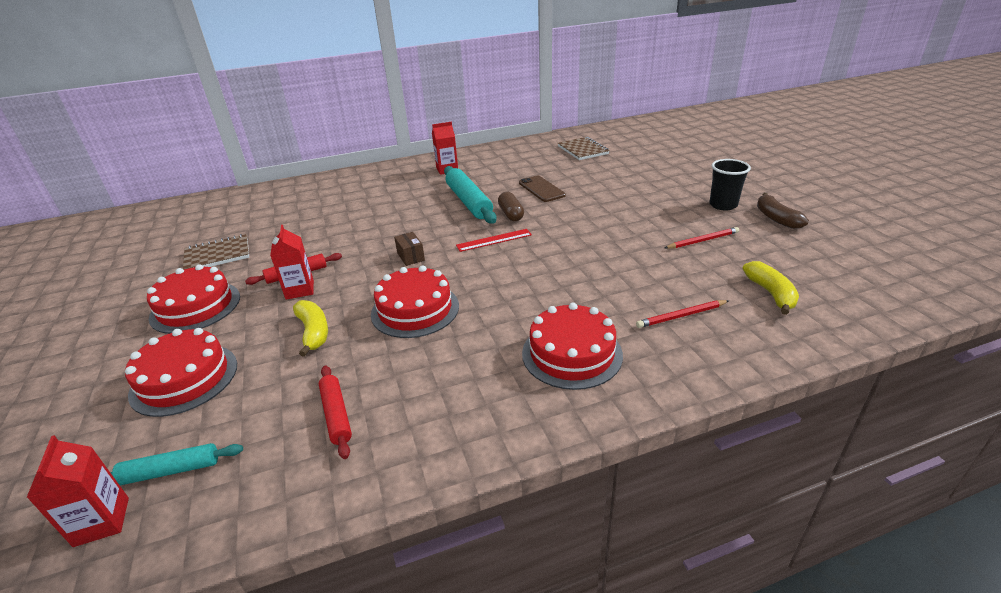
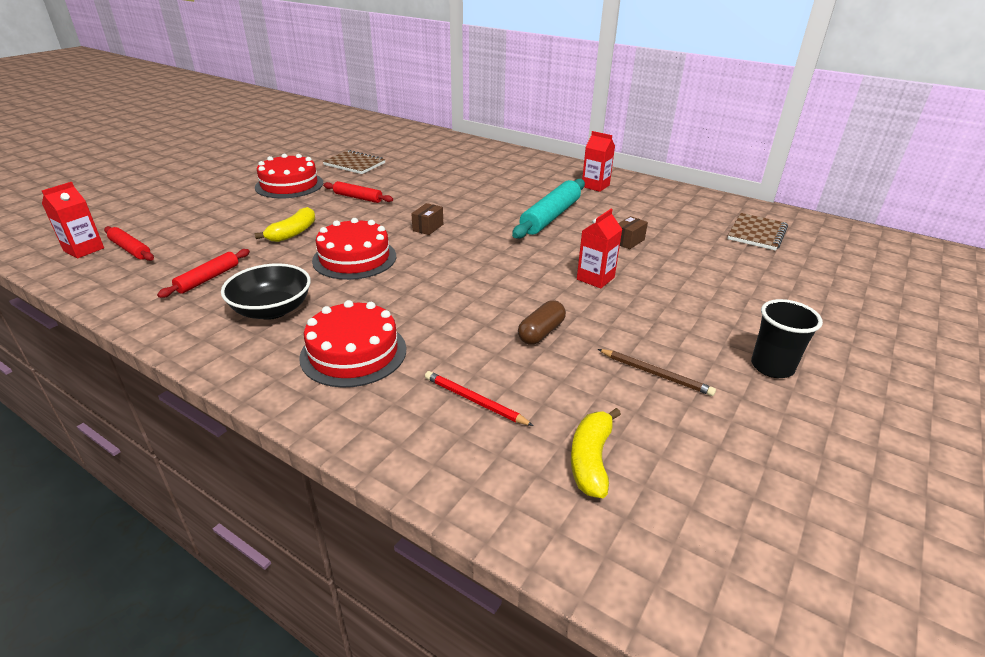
camera: 50 degrees right, 0 degrees up
(171, 471) = (130, 249): turquoise rolling pin -> red rolling pin
(184, 379) = (214, 215): red cake -> none
(300, 290) = (339, 207): red carton -> red carton (595, 278)
(453, 383) = (272, 310): none -> black bowl
(494, 240) = (498, 252): red ruler -> none
(511, 214) = (555, 243): brown capsule -> brown capsule (541, 332)
(541, 189) = (628, 241): brown phone -> brown box
(702, 240) = (655, 374): red pencil -> brown pencil
(771, 293) = (591, 460): yellow banana -> yellow banana turned 150 degrees clockwise
(776, 218) = (802, 422): brown banana -> none

